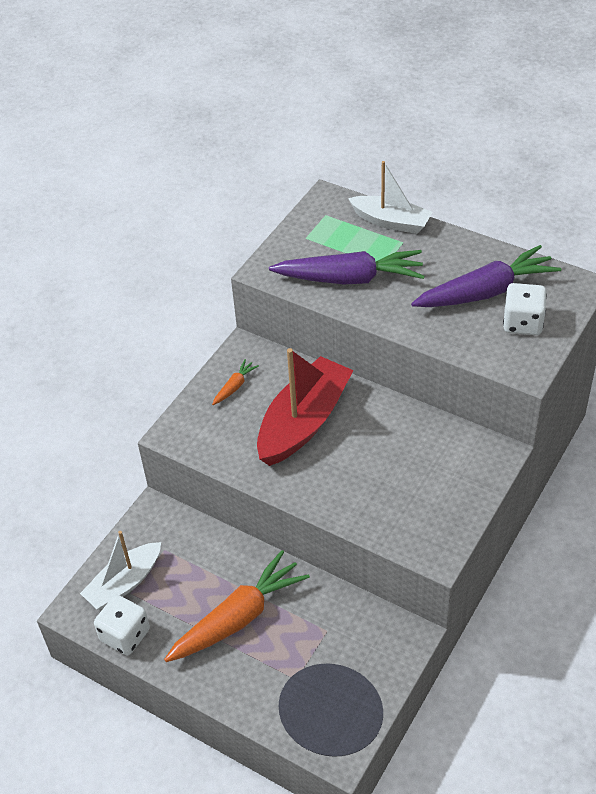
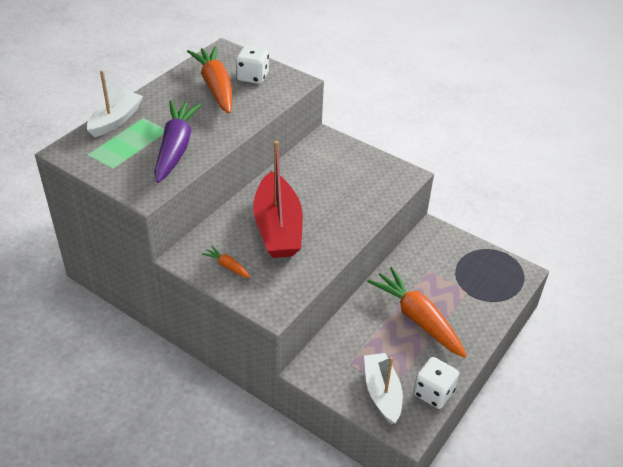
camera: 90 degrees left, 5 degrees down
(124, 583) = (382, 393): white boat -> white boat turned 150 degrees counterclockwise
(304, 422) = (277, 227): red boat -> red boat turned 135 degrees counterclockwise
(486, 292) = (215, 87): purple carrot -> orange carrot

